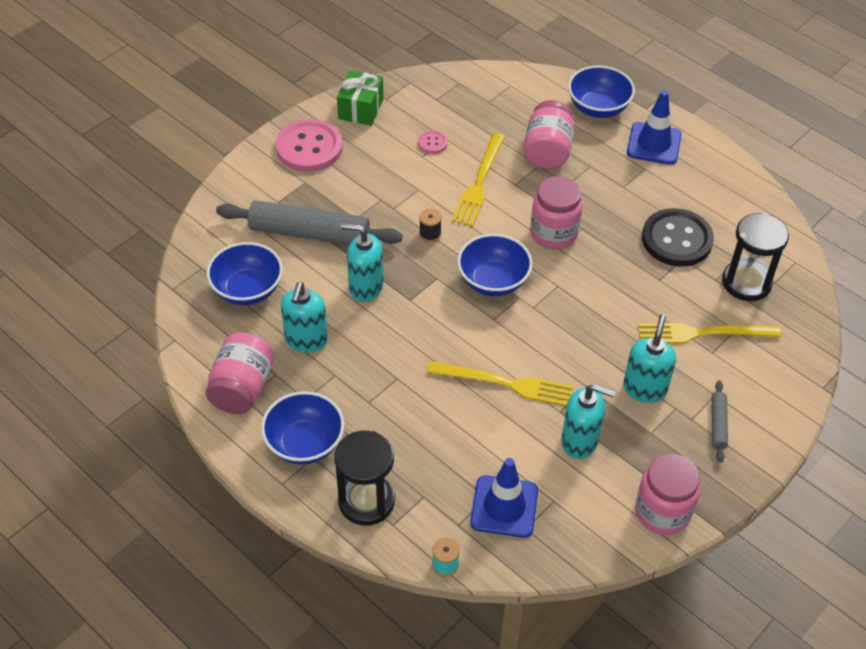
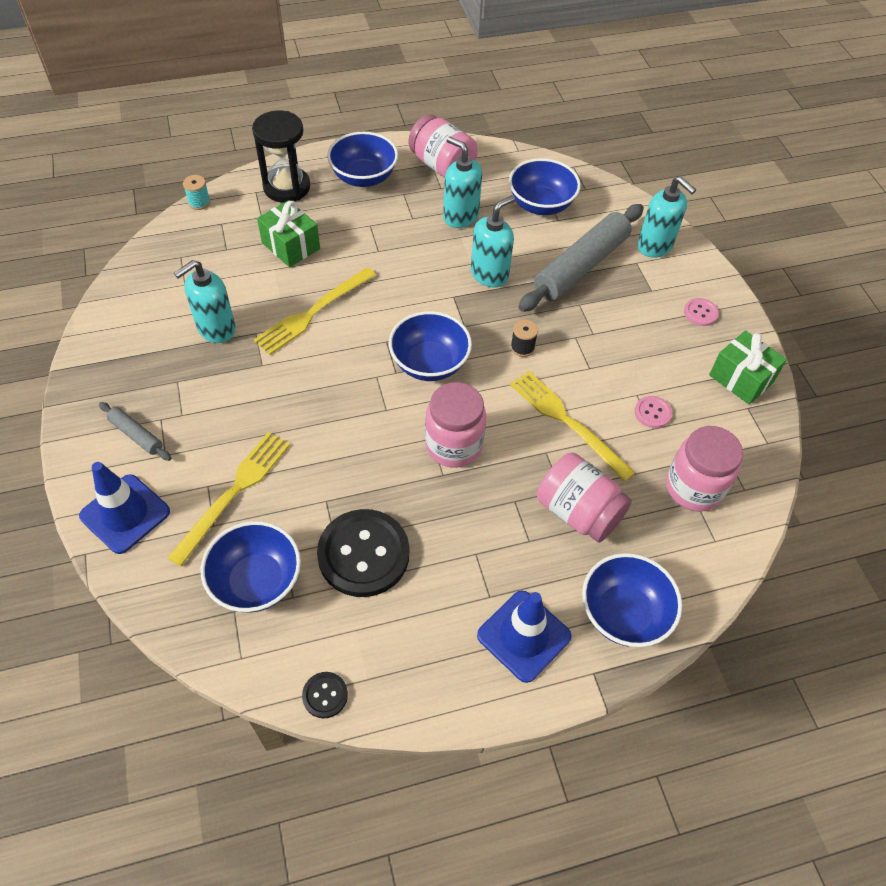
camera: 120 degrees right, 5 degrees up
(309, 147) = (700, 313): pink button -> pink button, size x0.45
(442, 447) = (291, 246): none -> green gift
(504, 507) = (209, 254): blue traffic cone -> blue traffic cone (125, 514)
(644, 389) = (220, 404): turquoise soap dispenser -> turquoise soap dispenser (655, 246)
(662, 512) = (107, 343): pink jar -> pink jar (693, 488)
(746, 282) = (256, 581): black hourglass -> blue bowl
(774, 212) = (325, 695): none -> black button

